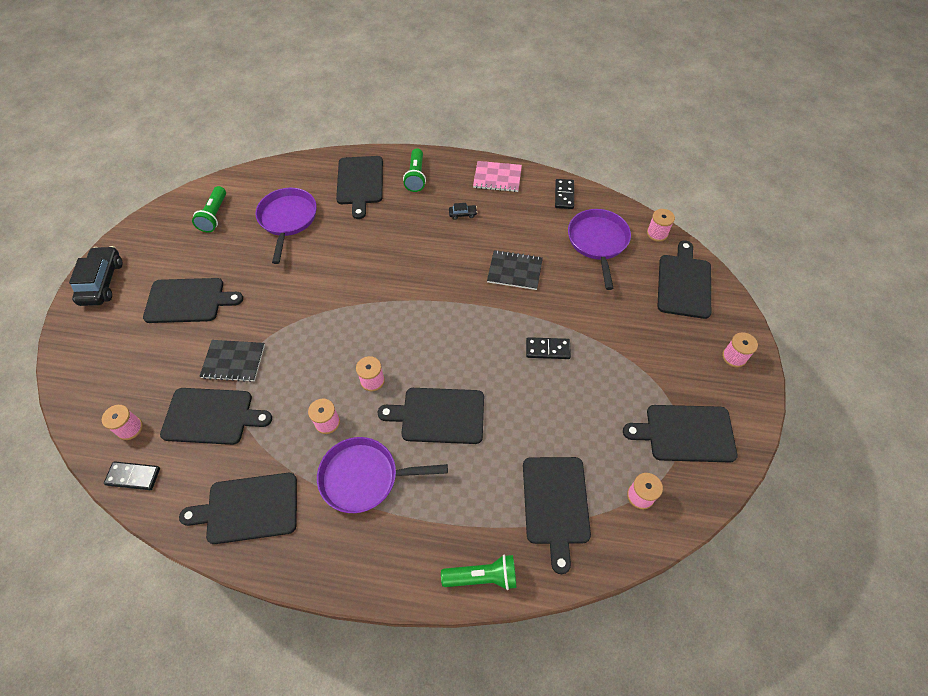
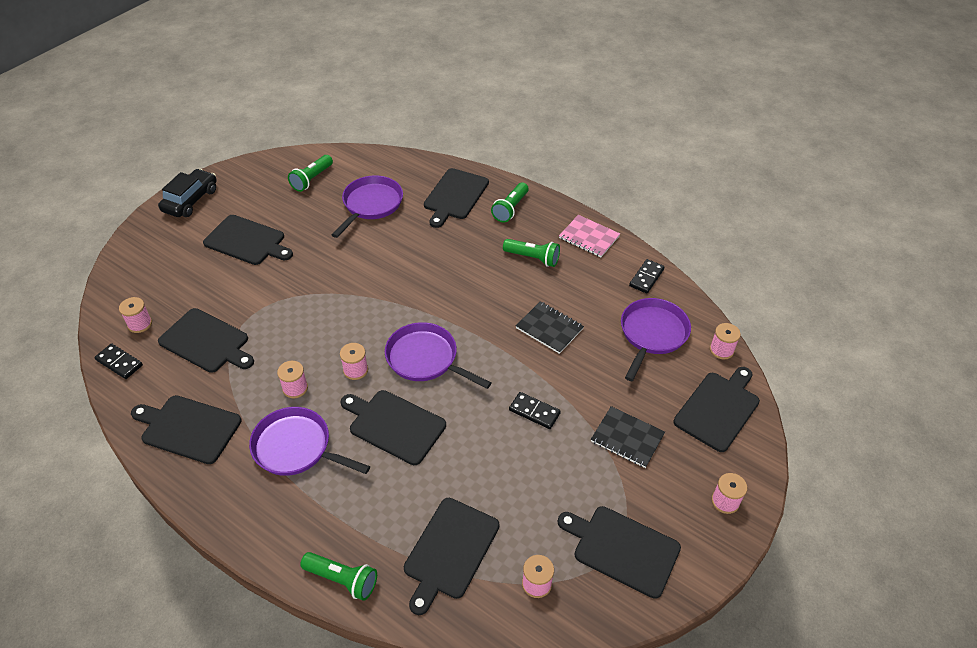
camera: 25 degrees right, 10 degrees down
(233, 361) = (251, 305): black notebook -> black notebook (627, 438)
(428, 343) = (425, 359): none -> purple pan
(462, 214) = (533, 258): black car -> green flashlight

